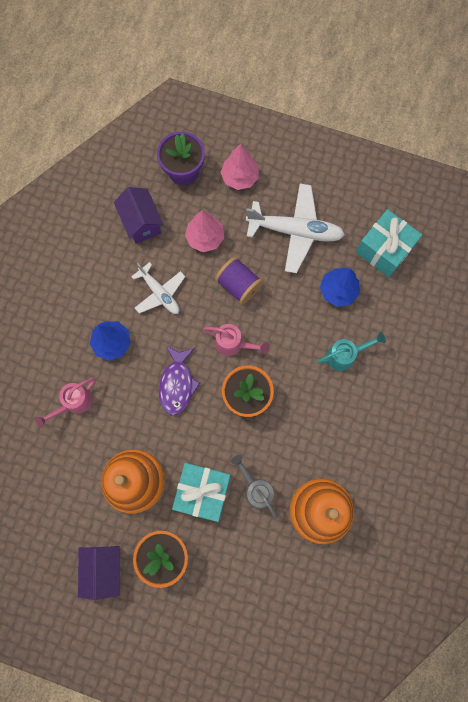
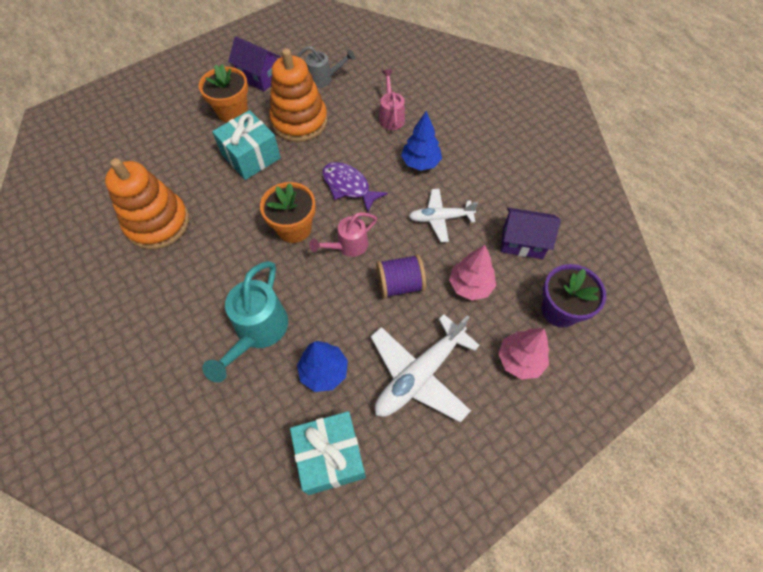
camera: 125 degrees right, 15 degrees down
(256, 489) = (218, 190): grey watering can -> grey watering can (323, 79)
(344, 355) = (258, 331): turquoise watering can -> turquoise watering can, size x1.61

